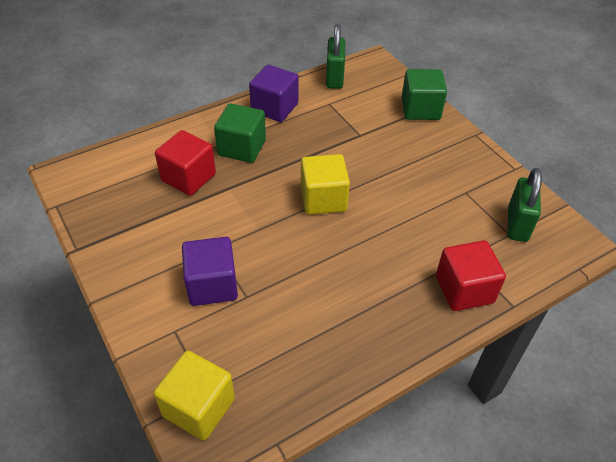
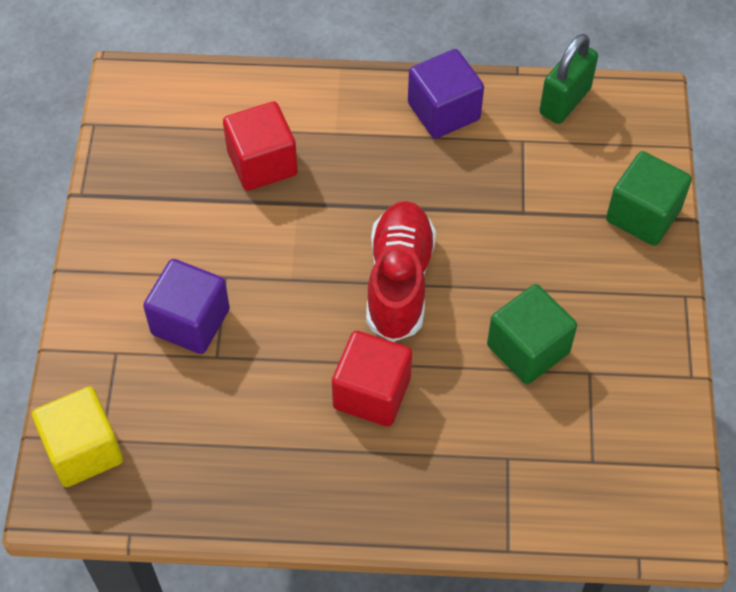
camera: 35 degrees right, 10 degrees up
(242, 148) = (356, 153): green cube -> green cube (528, 349)
(323, 199) = (399, 281): yellow cube -> red shoe
(464, 289) = (467, 495): red cube -> red cube (372, 393)
(517, 224) = (615, 454): green padlock -> none

